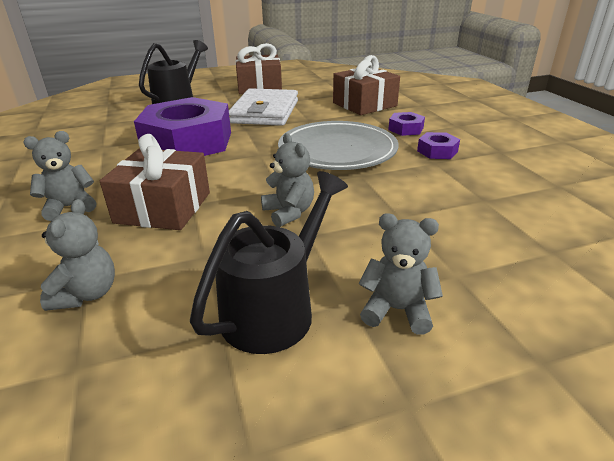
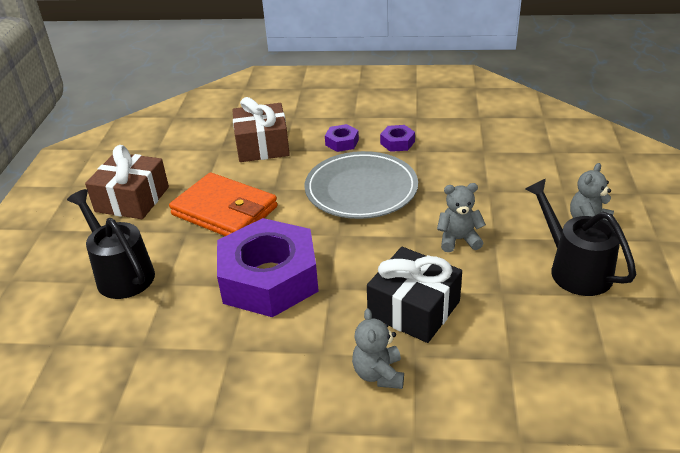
camera: 65 degrees left, 5 degrees up
(87, 294) = (531, 359): grey teddy bear -> none
(163, 207) = (414, 308): brown gift -> black gift
(265, 112) = (224, 211): white wallet -> orange wallet

